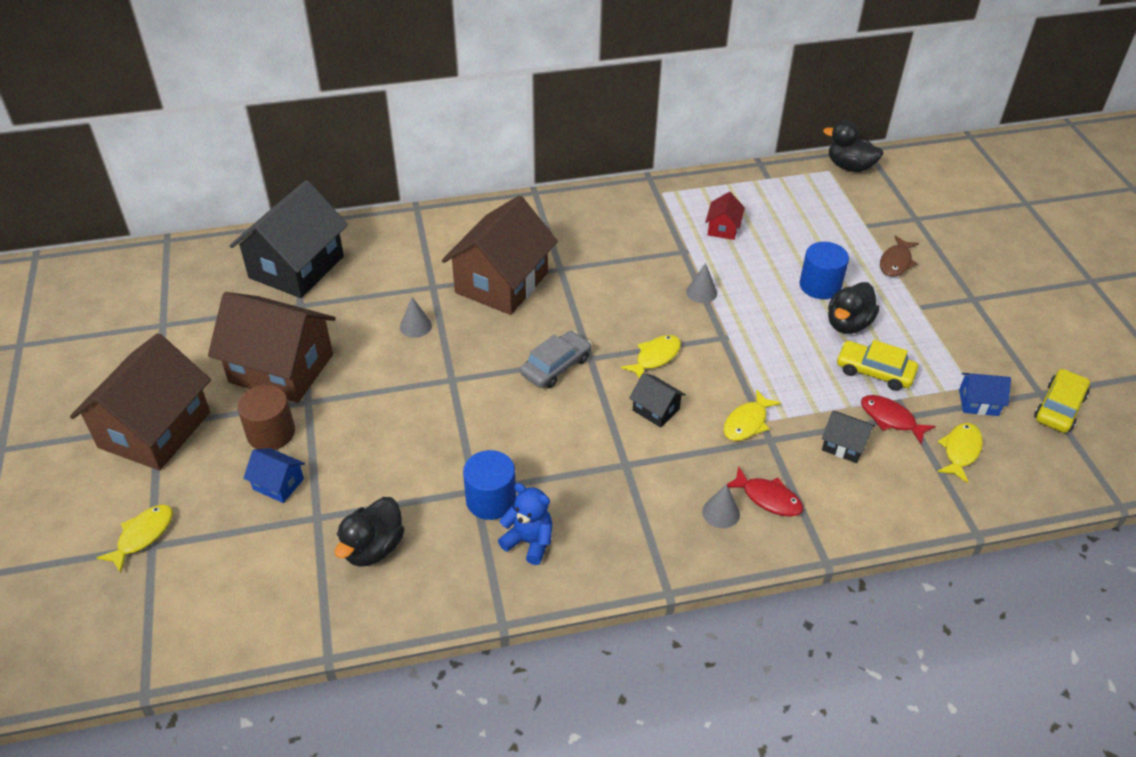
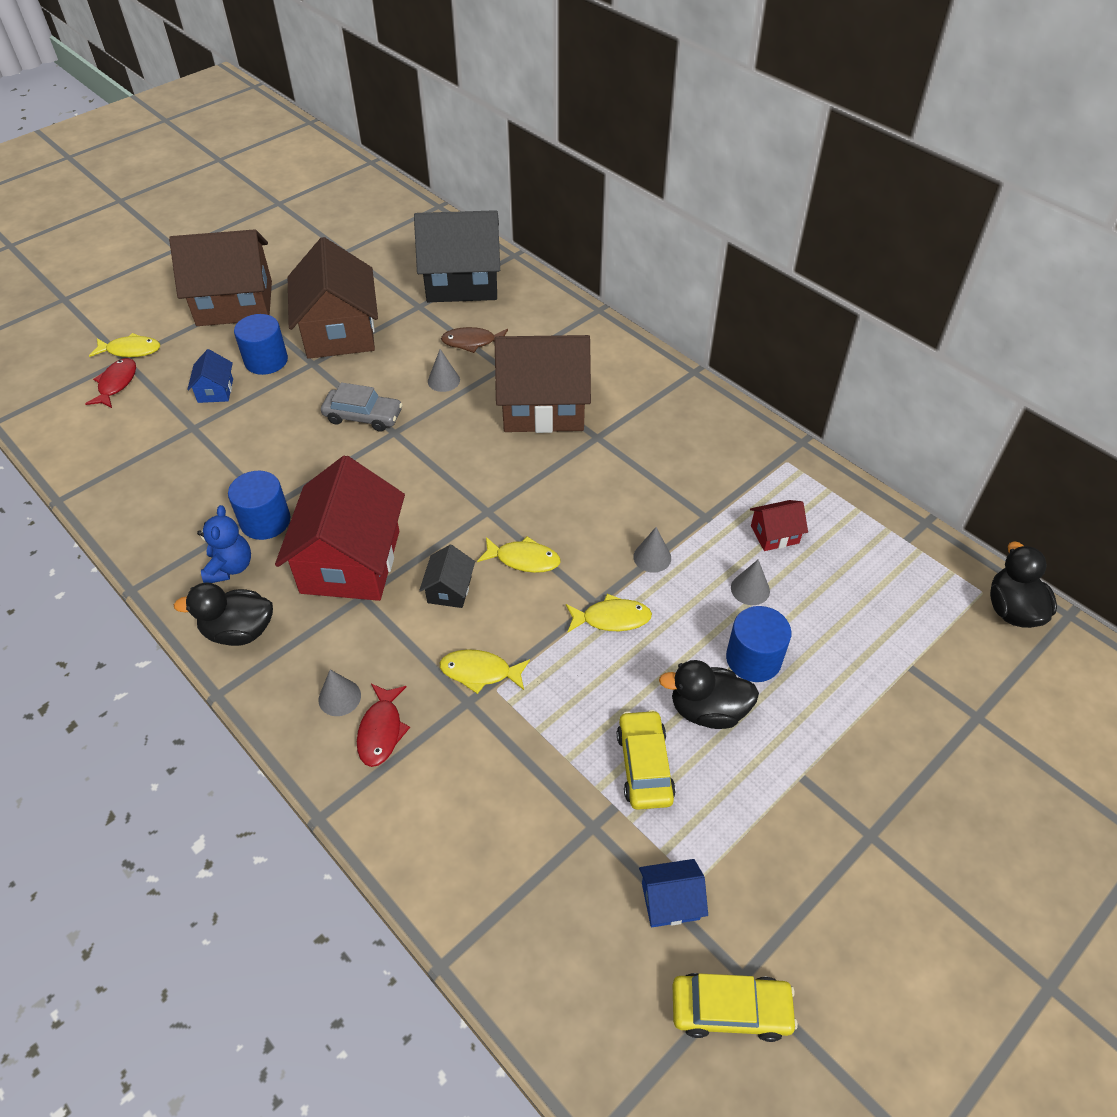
camera: 60 degrees right, 5 degrees up
(271, 433) = (266, 361): brown cylinder -> blue cylinder
(373, 548) = (176, 474): black duck -> black duck (239, 631)
(556, 366) = (458, 492): grey car -> grey car (363, 416)
(582, 458) = (350, 562): none -> red house
(762, 261) = (750, 589): none -> grey cone
(844, 445) = (501, 775): black house -> none
(890, 419) = (575, 809): red fish -> red fish (116, 384)
(896, 262) = (866, 723): brown fish -> brown fish (472, 342)
(960, 451) = (569, 905): yellow fish -> yellow fish (612, 618)
(978, 402) = (670, 901): blue house -> blue house turned 75 degrees counterclockwise

